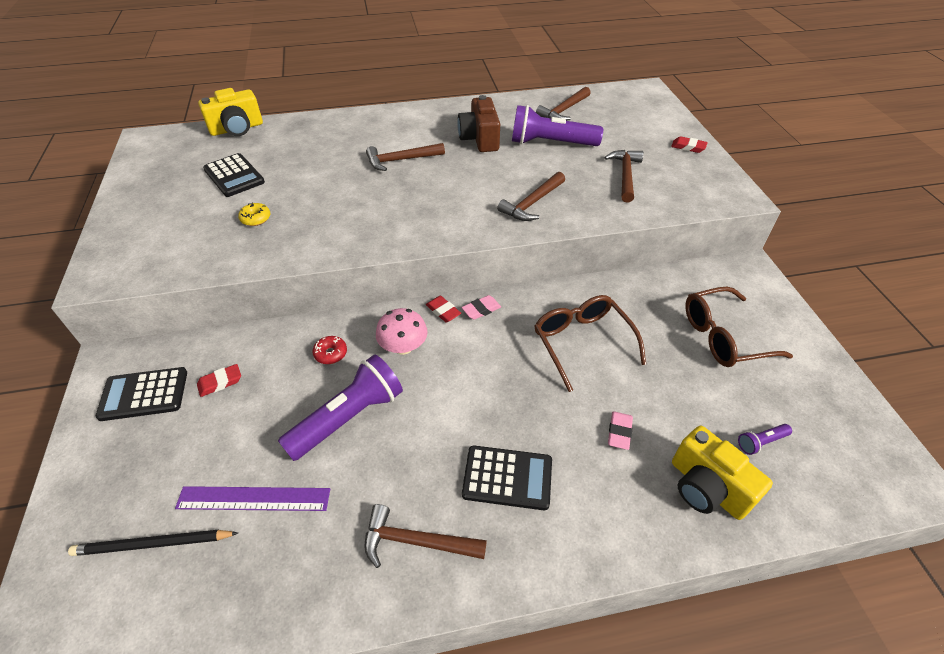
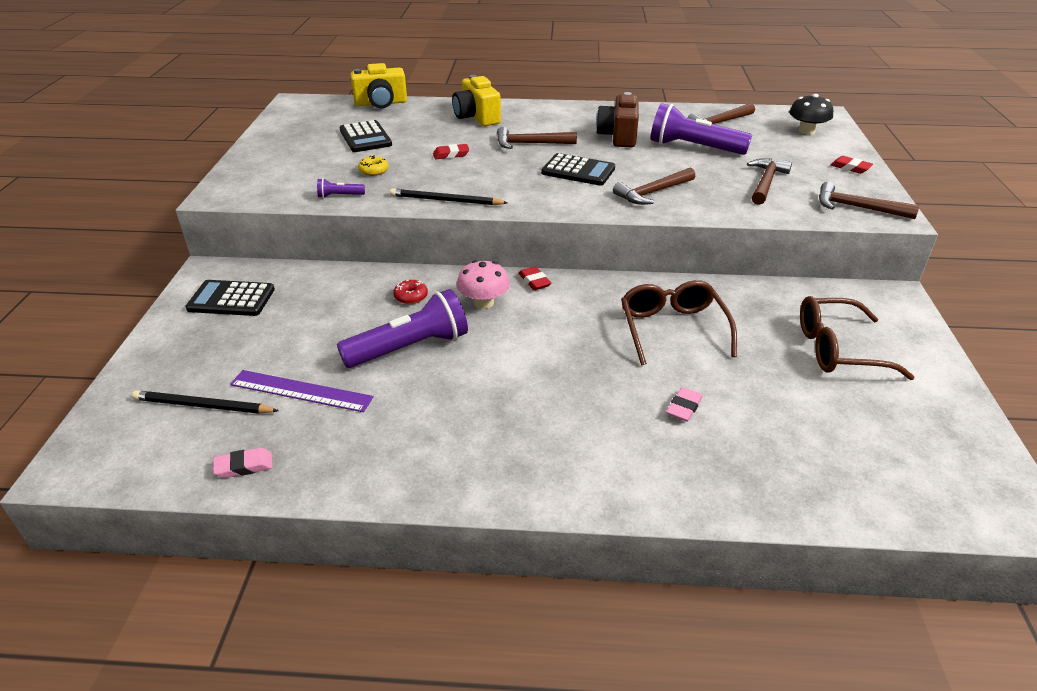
camera: 15 degrees right, 10 degrees down
(220, 382) = (301, 301): red eraser -> red eraser (451, 154)
(341, 246) = (445, 200): none -> black pencil
(417, 542) = (440, 452): brown hammer -> brown hammer (857, 208)
(481, 309) = (574, 286): pink eraser -> pink eraser (244, 466)
(507, 478) = (549, 421): black calculator -> black calculator (578, 171)
(639, 110) = (806, 131): none -> black mushroom
(707, 487) = (764, 470): yellow camera -> yellow camera (476, 117)
(761, 442) = (844, 444): purple flashlight -> purple flashlight (339, 196)

